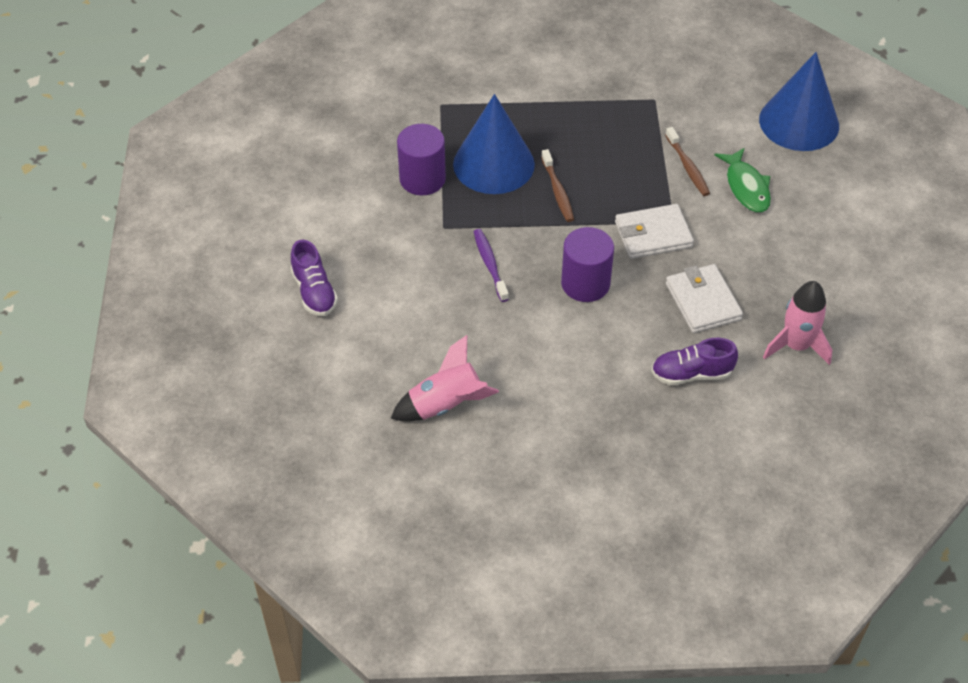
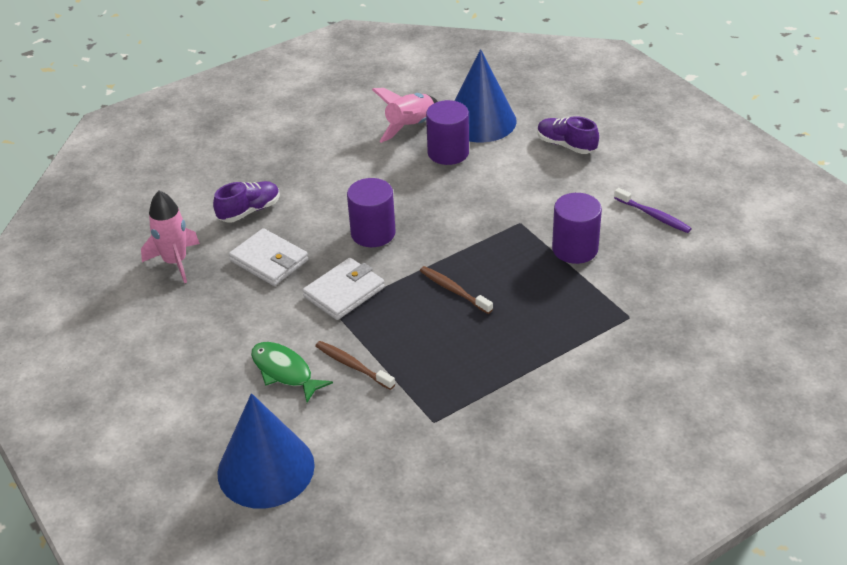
camera: 150 degrees right, 10 degrees down
(437, 345) = (448, 153): none -> purple cylinder
(490, 264) = (458, 214): purple toothbrush -> purple toothbrush (653, 216)
(493, 164) = (529, 287): blue cone -> blue cone (480, 121)

